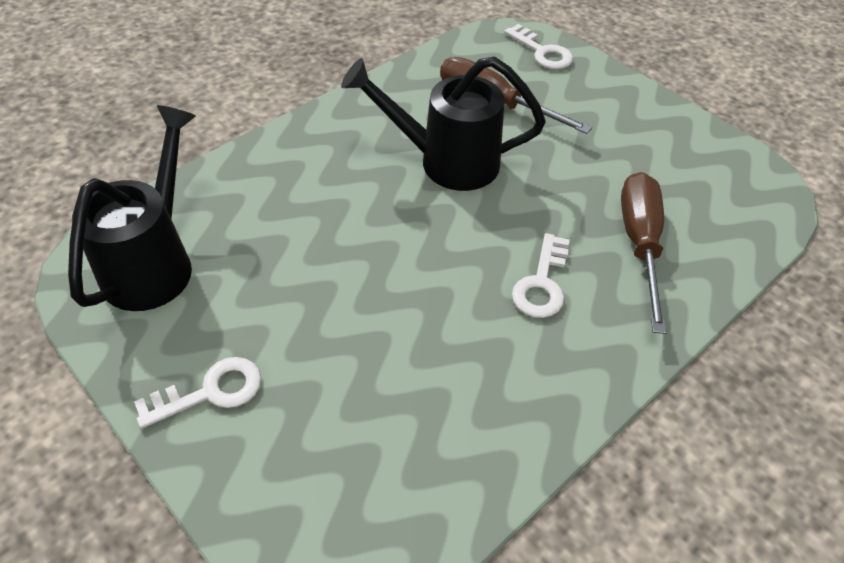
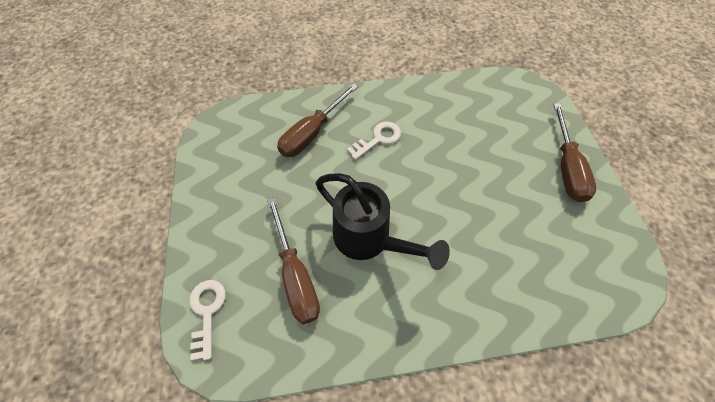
camera: 145 degrees left, 10 degrees up
(154, 262) = (589, 259): black watering can -> none
(210, 392) = (566, 167): white key -> brown screwdriver

